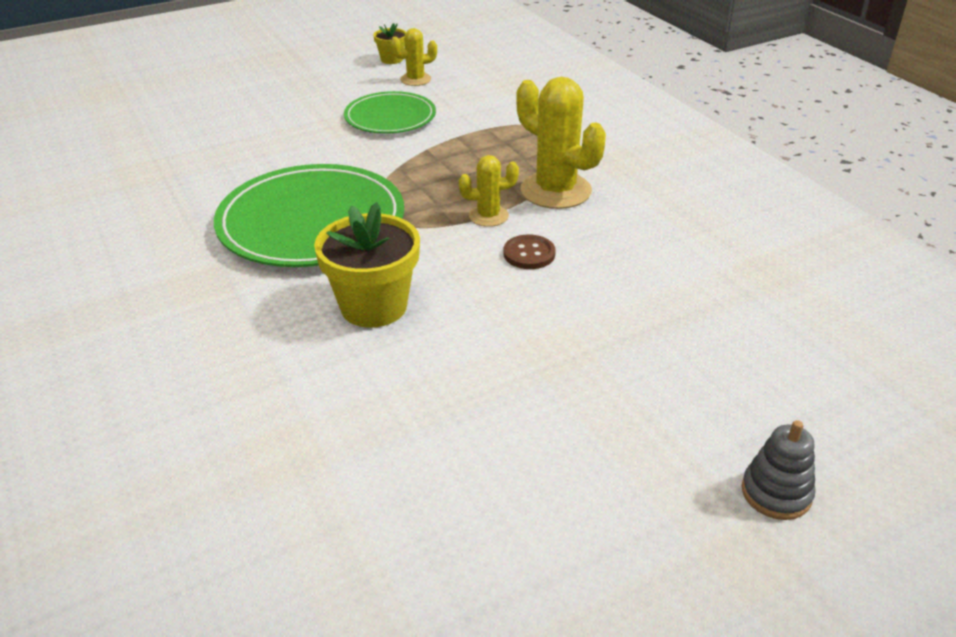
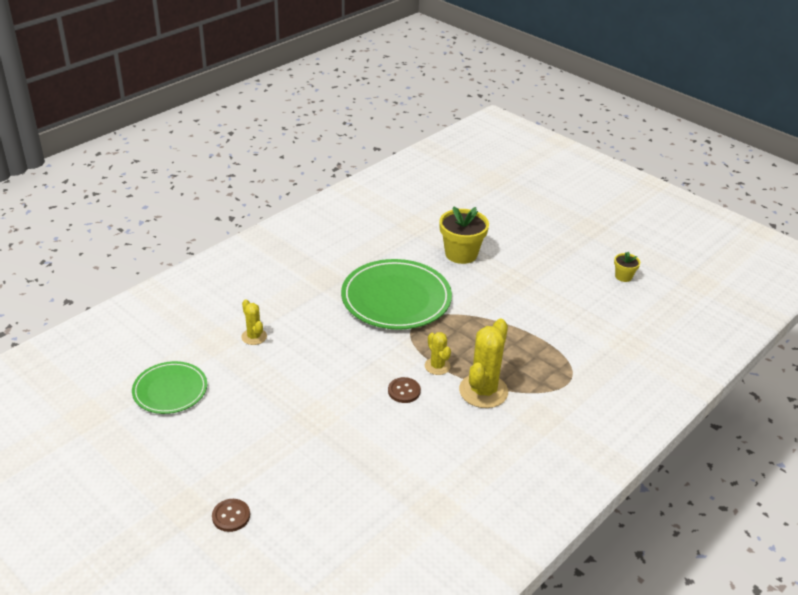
camera: 70 degrees right, 0 degrees up
(374, 306) = (329, 341): yellow flower pot -> yellow flower pot (461, 254)
(390, 117) = (536, 297): green plate -> green plate (170, 390)
(415, 79) = (599, 295): yellow cactus -> yellow cactus (254, 337)
(776, 493) = (231, 516): grey stacking toy -> brown button

